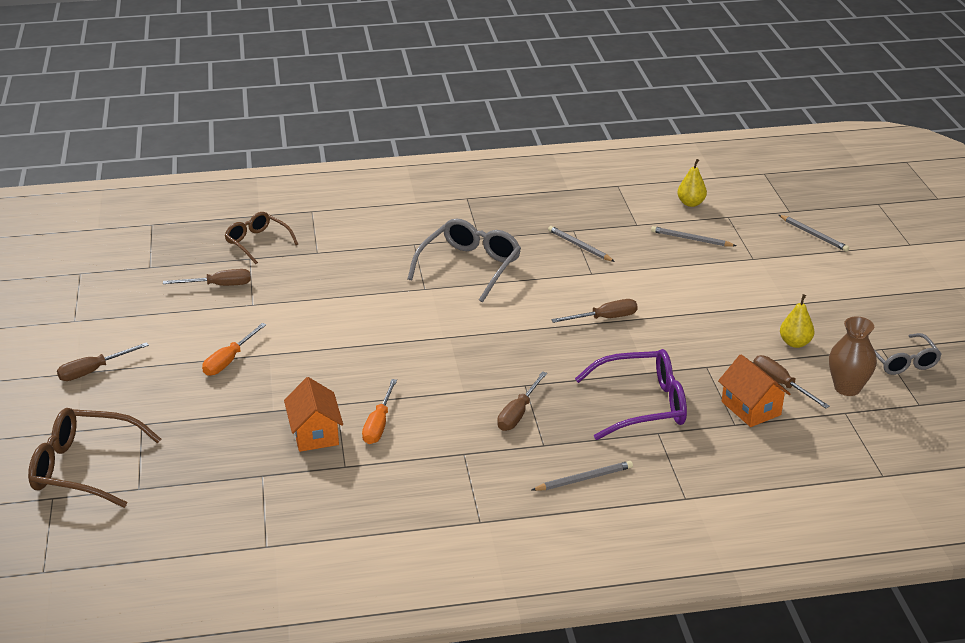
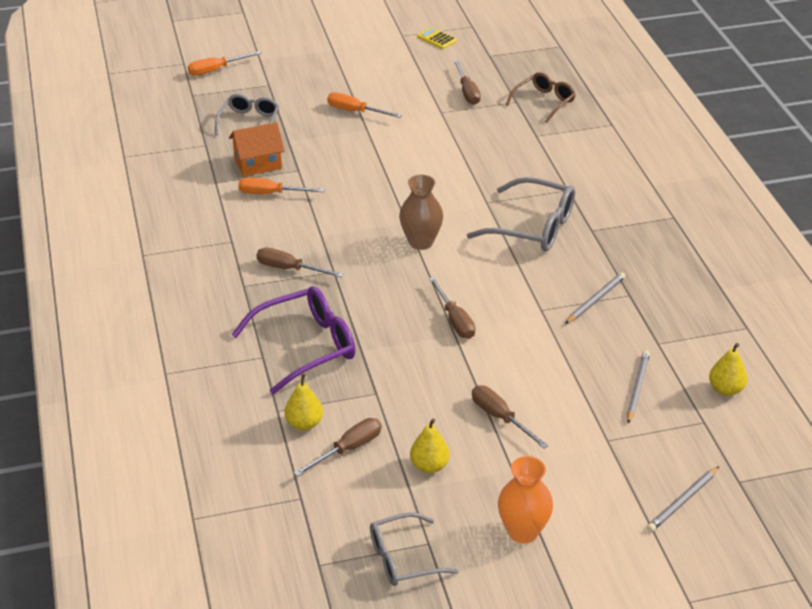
camera: 85 degrees right, 5 degrees up
(84, 468) = (216, 70): brown glasses -> orange screwdriver
(93, 371) = (335, 54): brown screwdriver -> brown screwdriver (500, 418)
(96, 297) = (436, 39): none -> yellow calculator
(223, 440) = (249, 122): none -> grey glasses
(584, 479) = (195, 310): grey pencil -> none
(642, 405) = (306, 346): purple glasses -> purple glasses turned 105 degrees counterclockwise
(751, 408) = (304, 423): orange house -> yellow pear
(847, 388) = (346, 504): brown vase -> brown vase (421, 242)
(859, 304) = (523, 532): none -> orange vase

